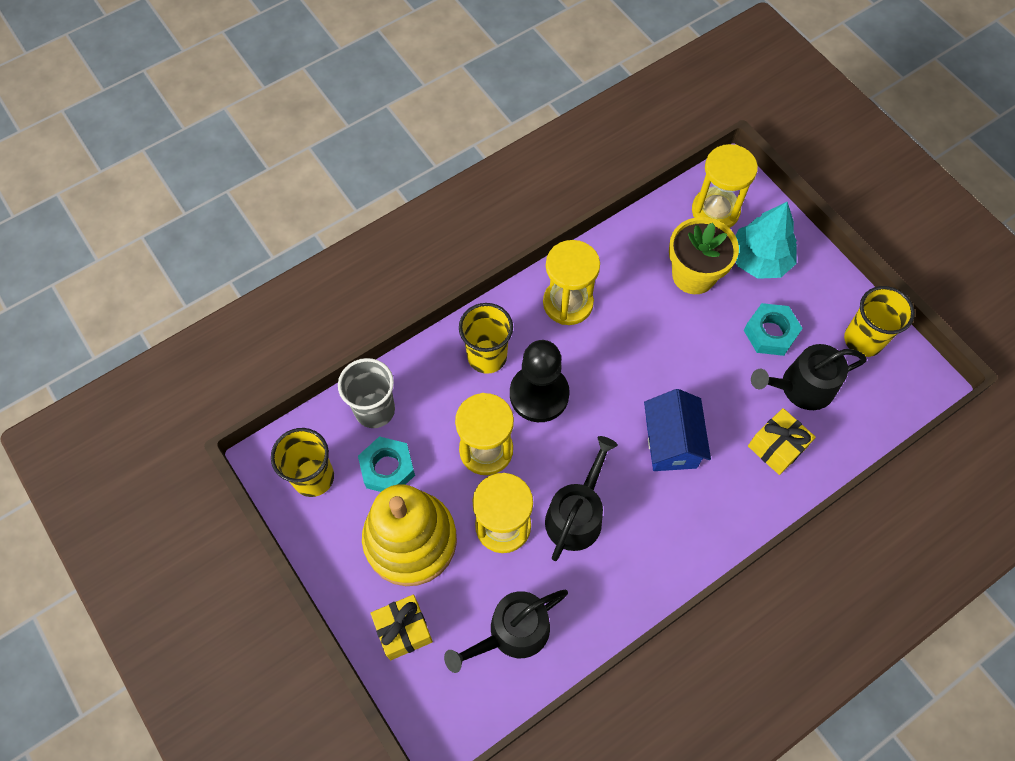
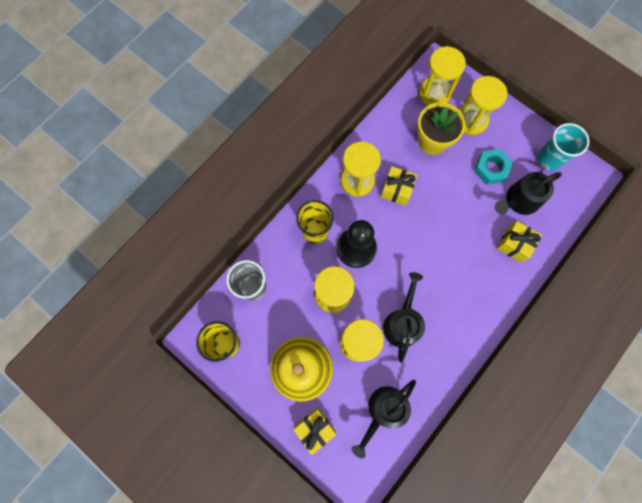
camera: 15 degrees left, 10 degrees up
(387, 468) = (272, 324): turquoise nut -> none
(621, 329) = (396, 190): none -> yellow gift
(671, 442) = (448, 259): blue house -> none
(759, 260) = (471, 120): turquoise tree -> yellow hourglass
(863, 340) = (549, 159): yellow cup -> turquoise cup

